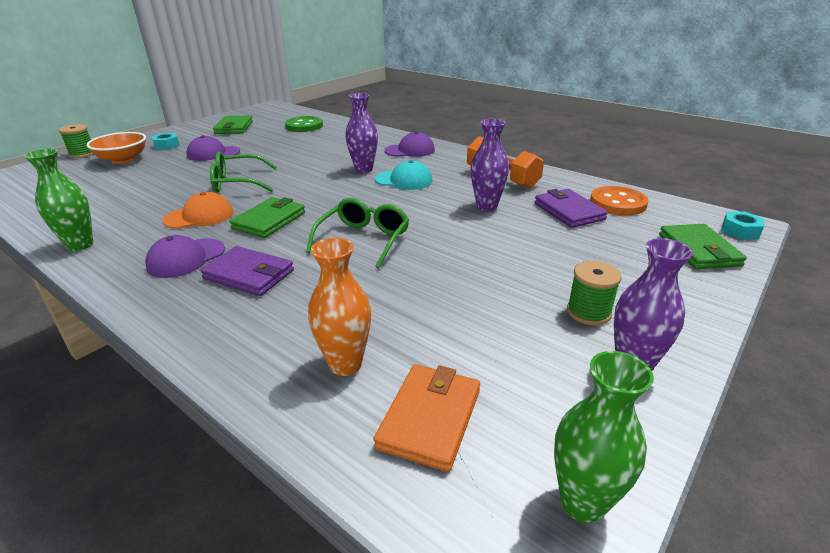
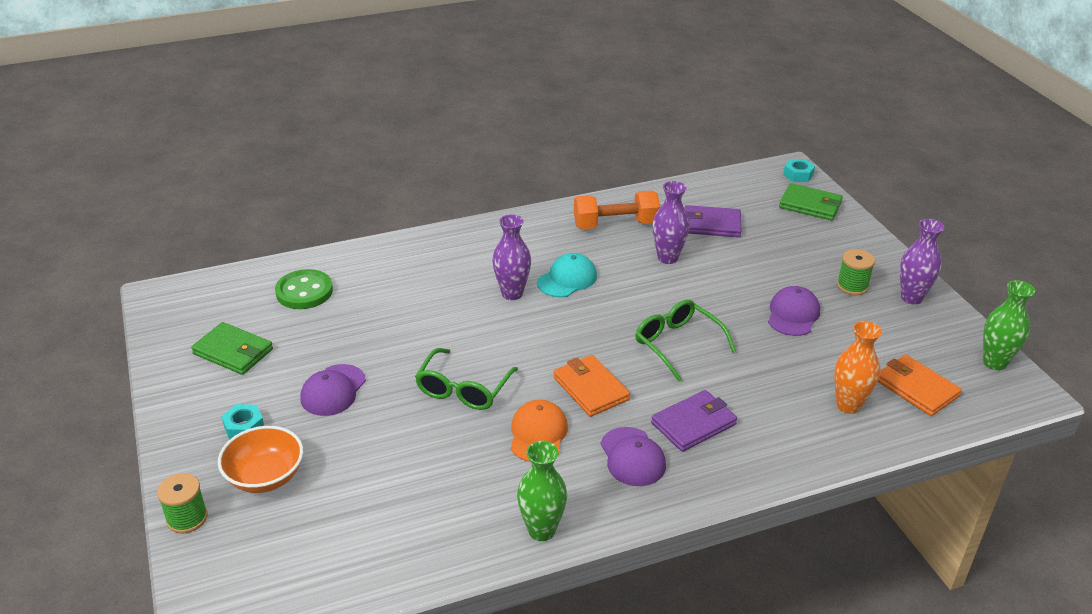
camera: 60 degrees left, 5 degrees up
(269, 221) = (590, 388): green wallet -> orange wallet
(410, 150) = (487, 246): purple cap -> purple cap (793, 314)
(617, 203) = (716, 196): orange button -> none

